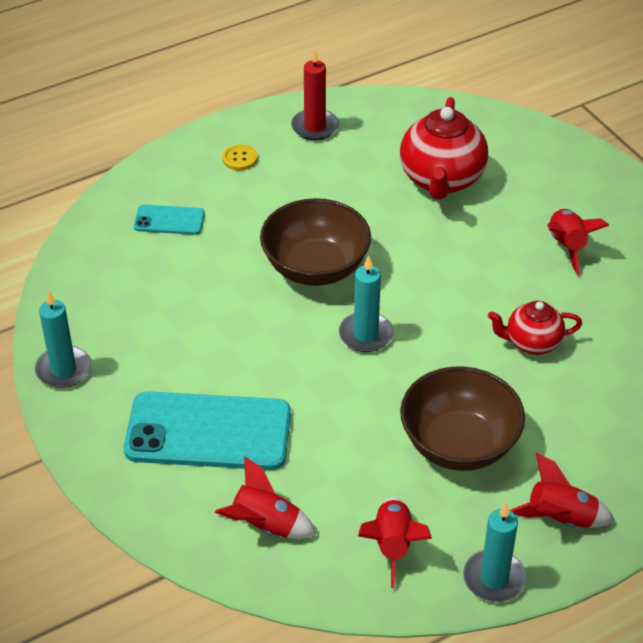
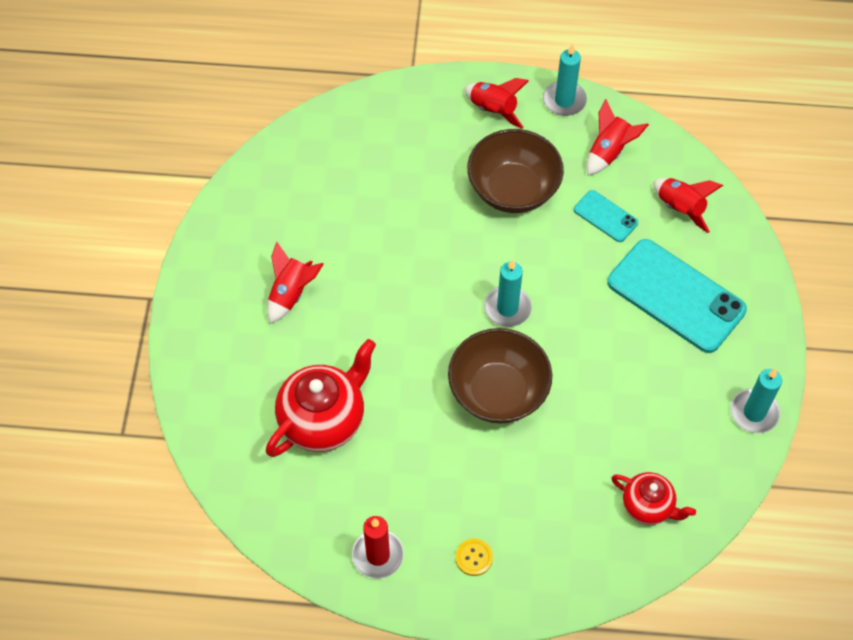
camera: 145 degrees left, 15 degrees up
(169, 220) = (583, 519): turquoise phone -> turquoise phone (605, 216)
(531, 343) = (396, 231): red teapot -> red teapot (648, 506)

